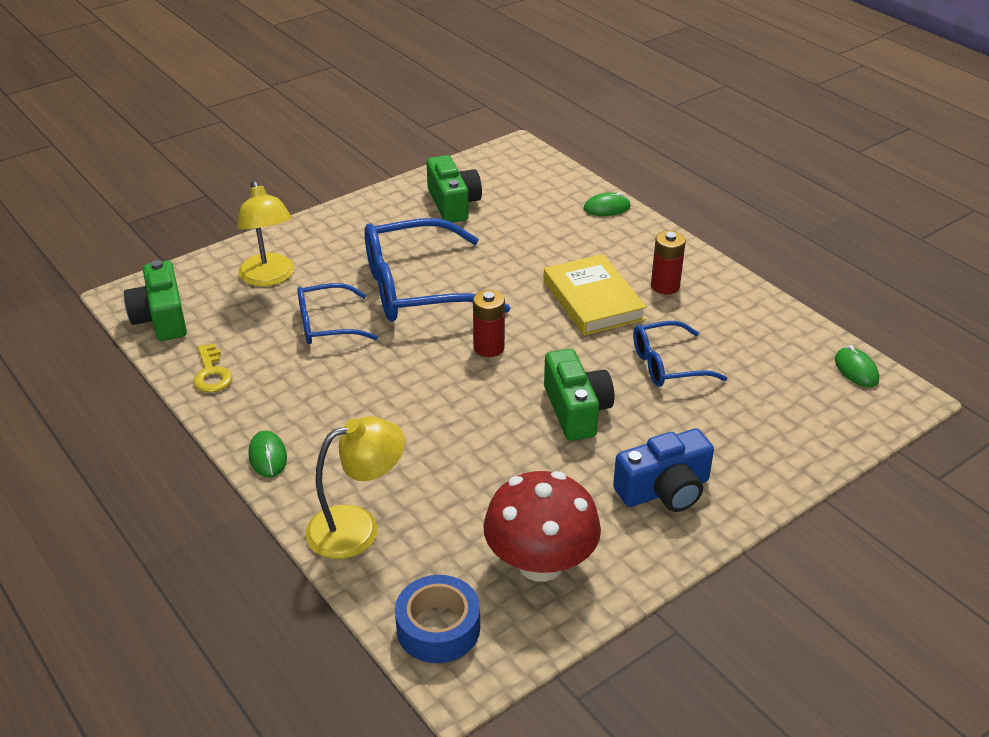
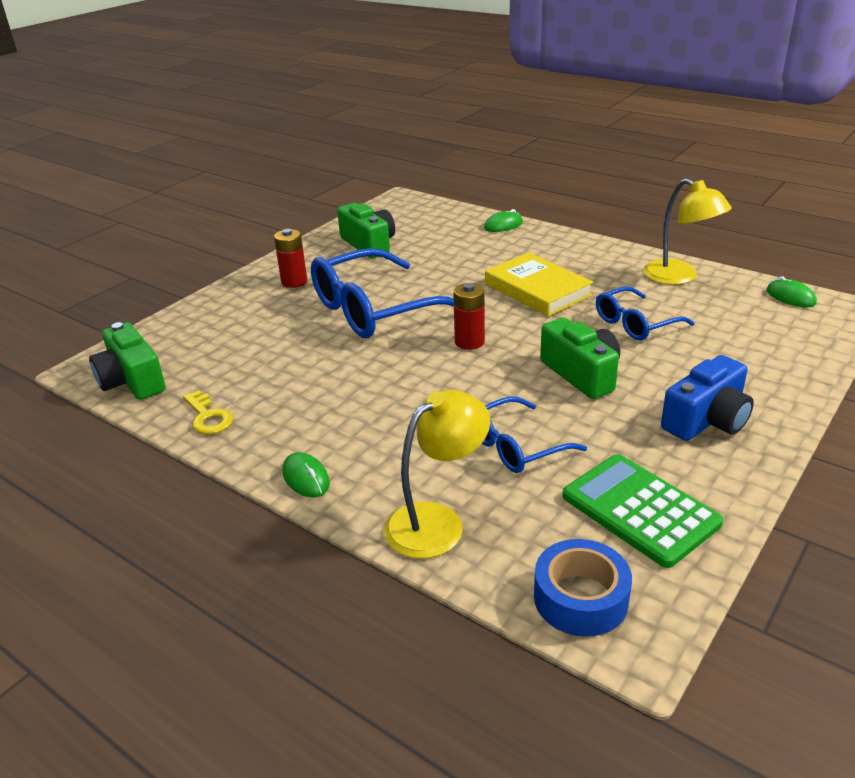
camera: 15 degrees left, 5 degrees down
(269, 277) = (227, 327): yellow lamp -> yellow lamp (679, 277)
(327, 324) = (304, 354): blue glasses -> blue glasses (516, 446)
(540, 563) = (640, 510): red mushroom -> green calculator
(665, 286) = (591, 269): red battery -> red battery (294, 282)

